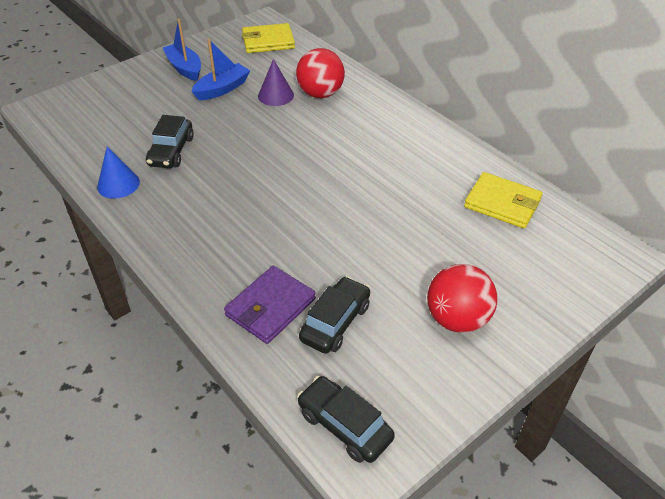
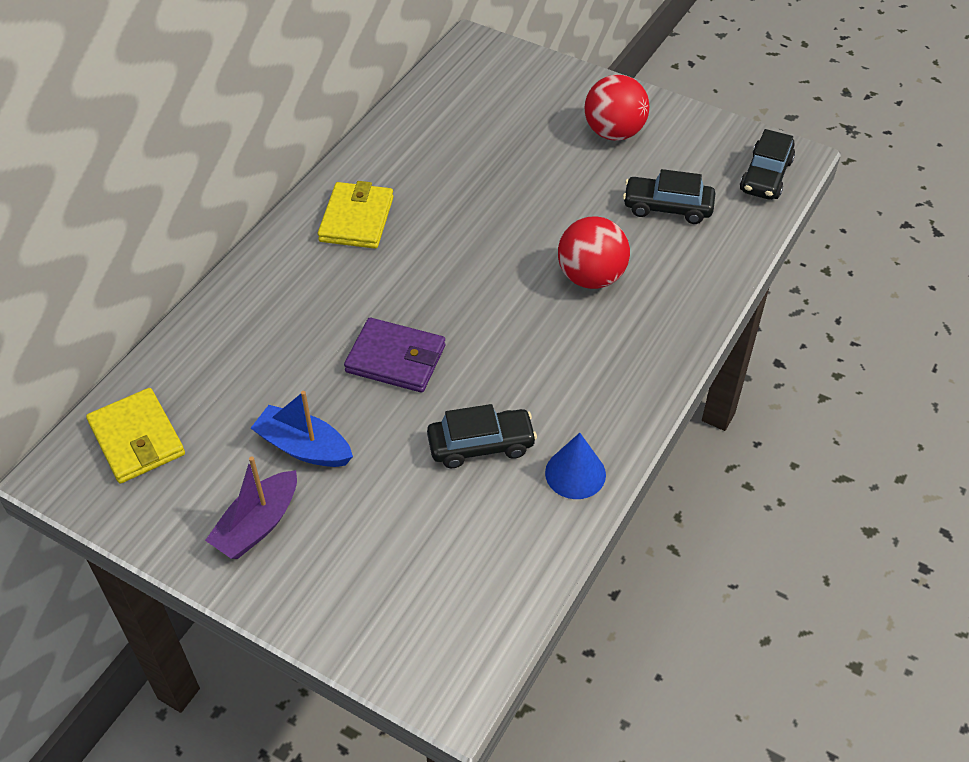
camera: 110 degrees left, 5 degrees up
(184, 68) = (257, 525): blue boat -> purple boat
(270, 307) = (679, 257): purple wallet -> purple wallet (396, 359)
(276, 95) = (299, 375): purple cone -> none
(320, 94) = (278, 326): red ball -> red ball (591, 277)
(502, 203) = (437, 125): yellow wallet -> yellow wallet (356, 219)

